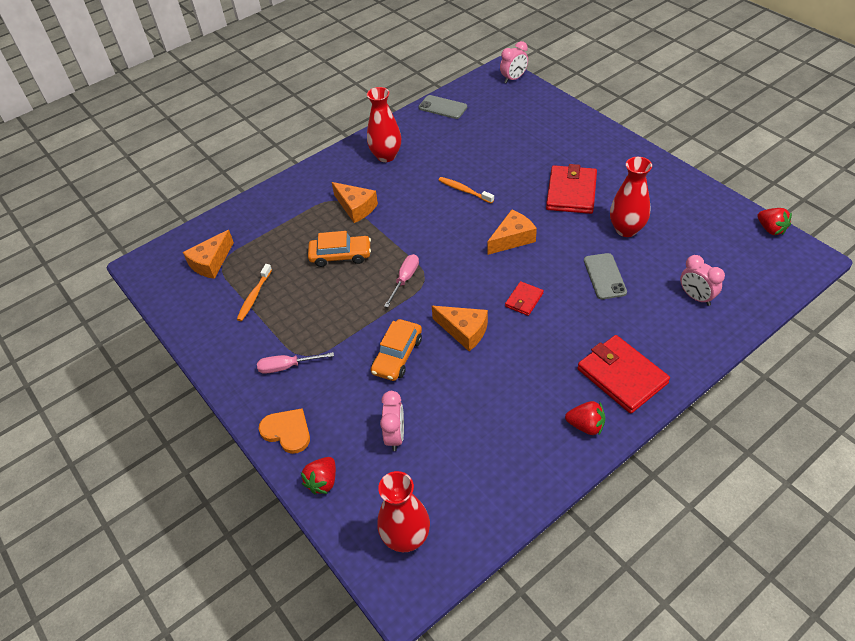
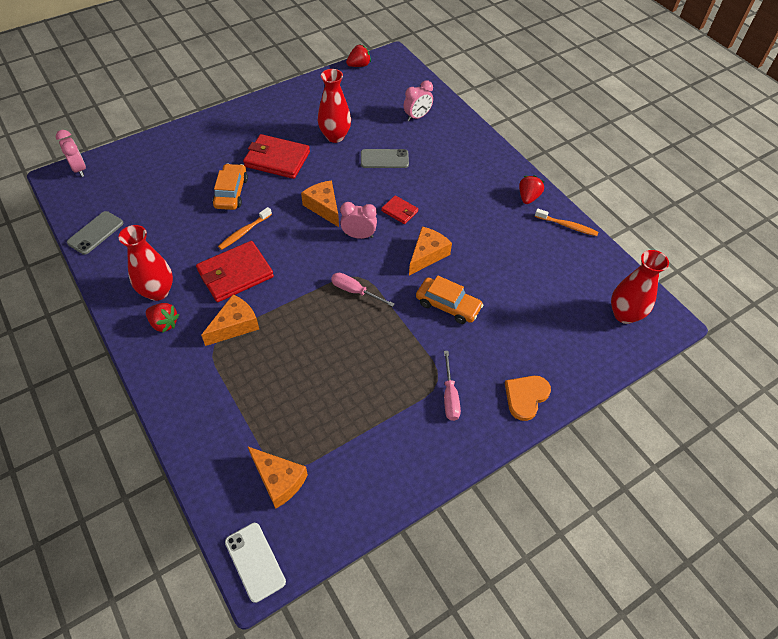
camera: 90 degrees left, 5 degrees up
(149, 262) = (255, 561): none -> white phone
(254, 296) = (346, 429): orange toothbrush -> orange toothbrush (567, 226)
(323, 481) = (577, 369): red strawberry -> red strawberry (164, 323)
(340, 255) = (306, 344): orange car -> orange car (231, 192)
(395, 436) = (533, 314): pink clock -> pink clock (359, 236)
(622, 376) = (485, 170): red wallet -> red wallet (235, 274)

